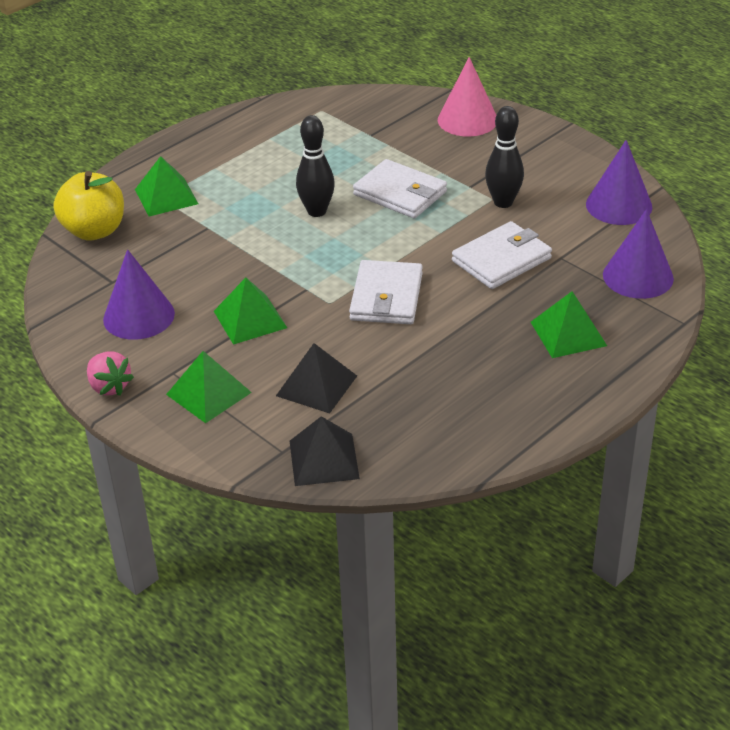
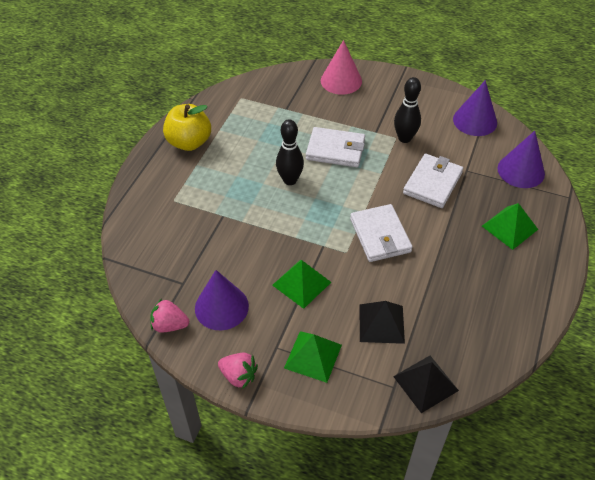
camera: 25 degrees left, 10 degrees up
(68, 317) = (170, 325): none -> pink strawberry
(94, 231) = (142, 243): yellow apple -> yellow apple (189, 142)
(166, 196) = (177, 198): green pyramid -> none

